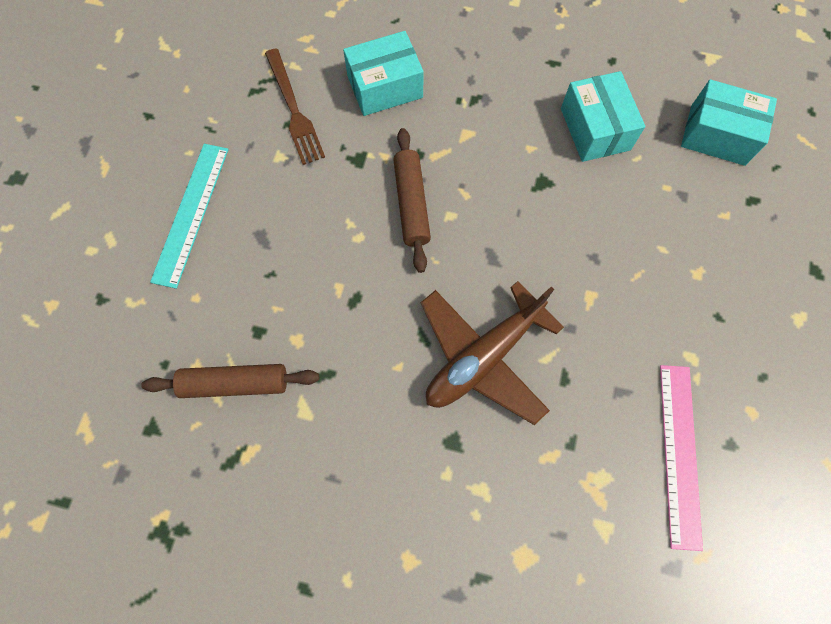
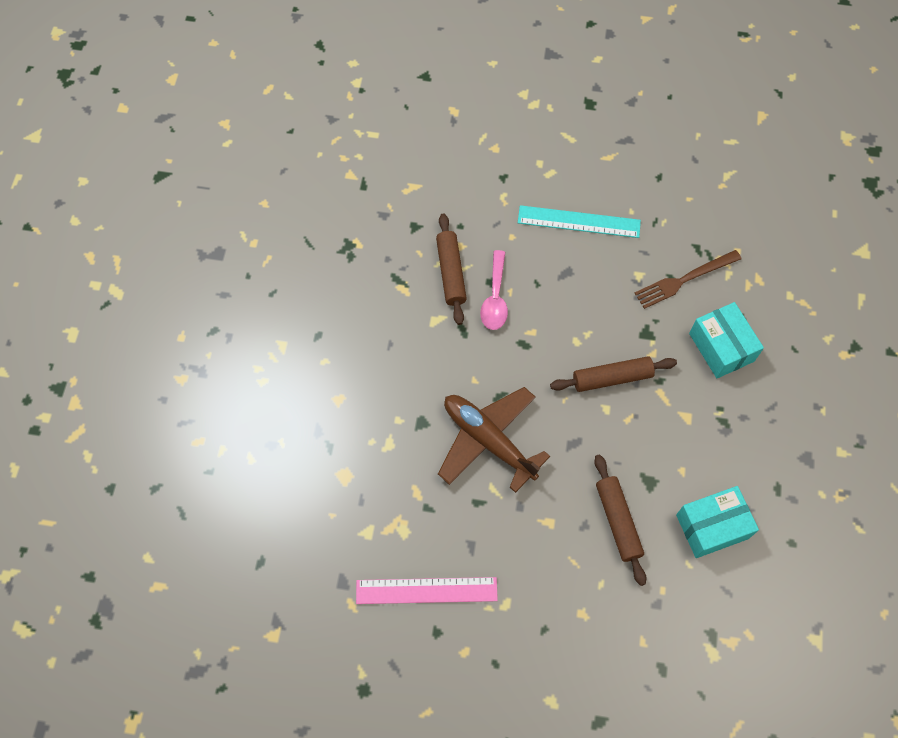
camera: 85 degrees right, 5 degrees down
(283, 328) = (495, 298): none -> pink spoon
(589, 221) = (618, 521): none -> brown rolling pin
(717, 135) = (727, 640): turquoise box -> none

